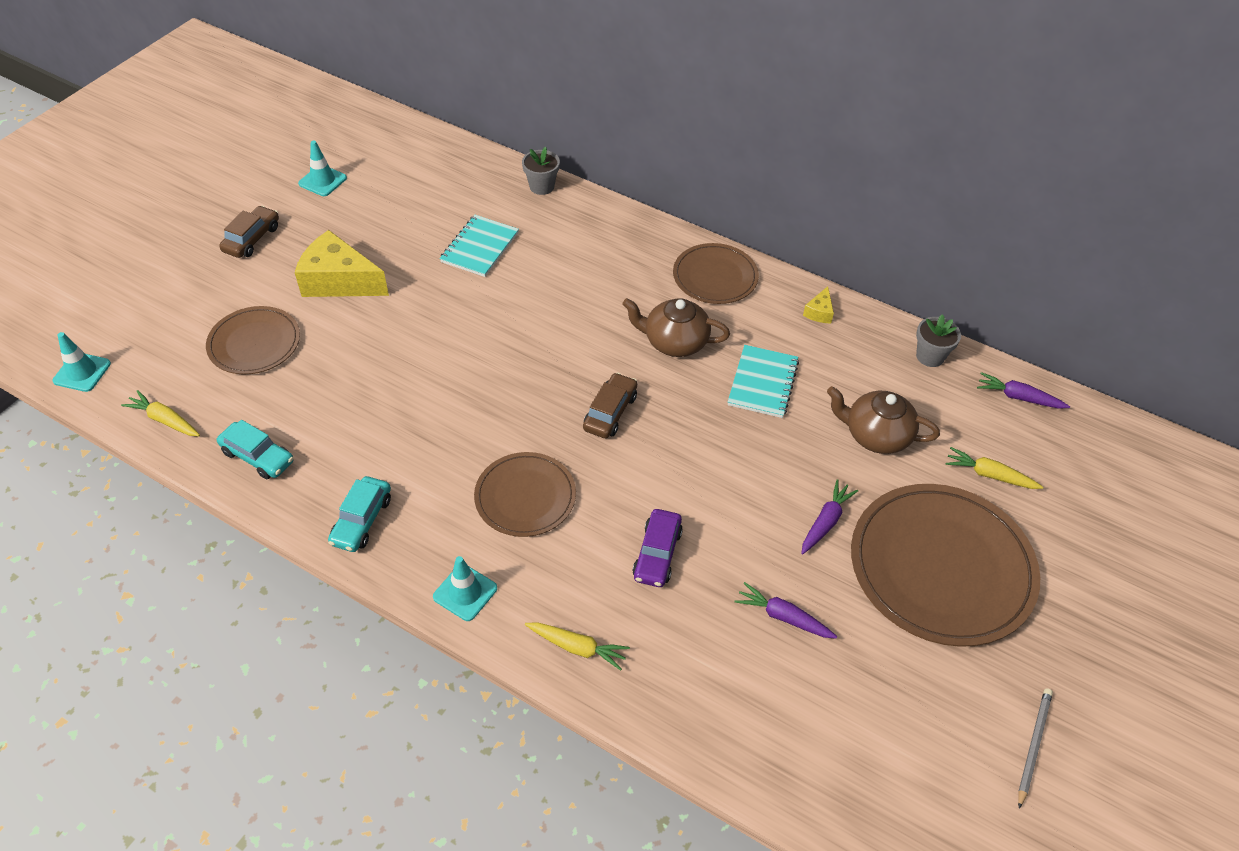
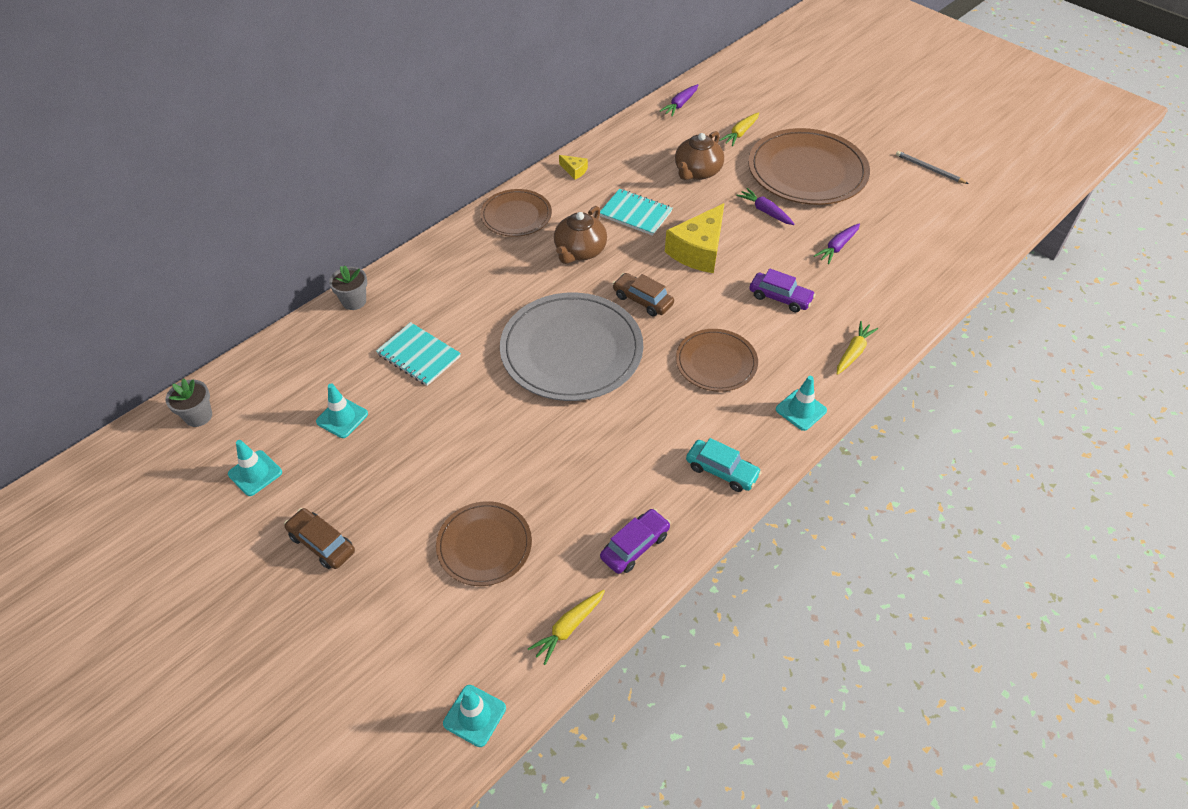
camera: 75 degrees left, 0 degrees up
(258, 457) = (635, 546): turquoise car -> purple car
(339, 281) = (421, 468): yellow cheese -> yellow cheese (698, 250)
(391, 216) = (342, 418): none -> turquoise traffic cone
(514, 362) = (571, 350): none -> grey plate
(930, 356) = (633, 131): grey flower pot -> grey flower pot (198, 416)

